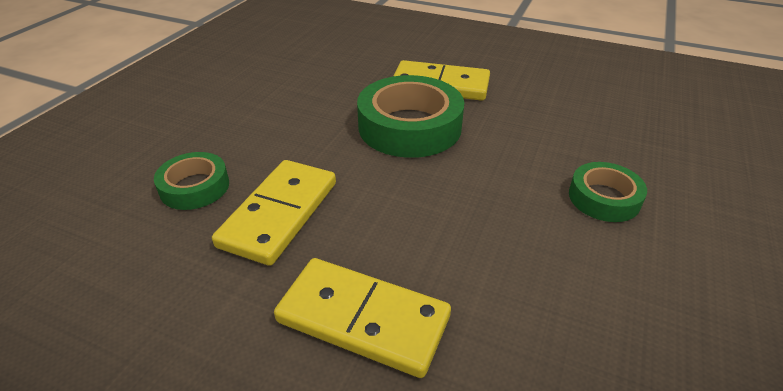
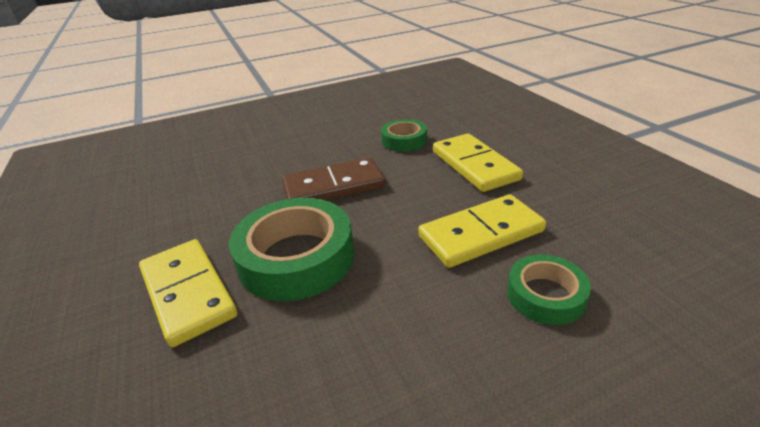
camera: 135 degrees left, 5 degrees down
(484, 192) = (333, 186): none -> brown domino
(604, 198) = (283, 157): green tape -> green tape (404, 140)

